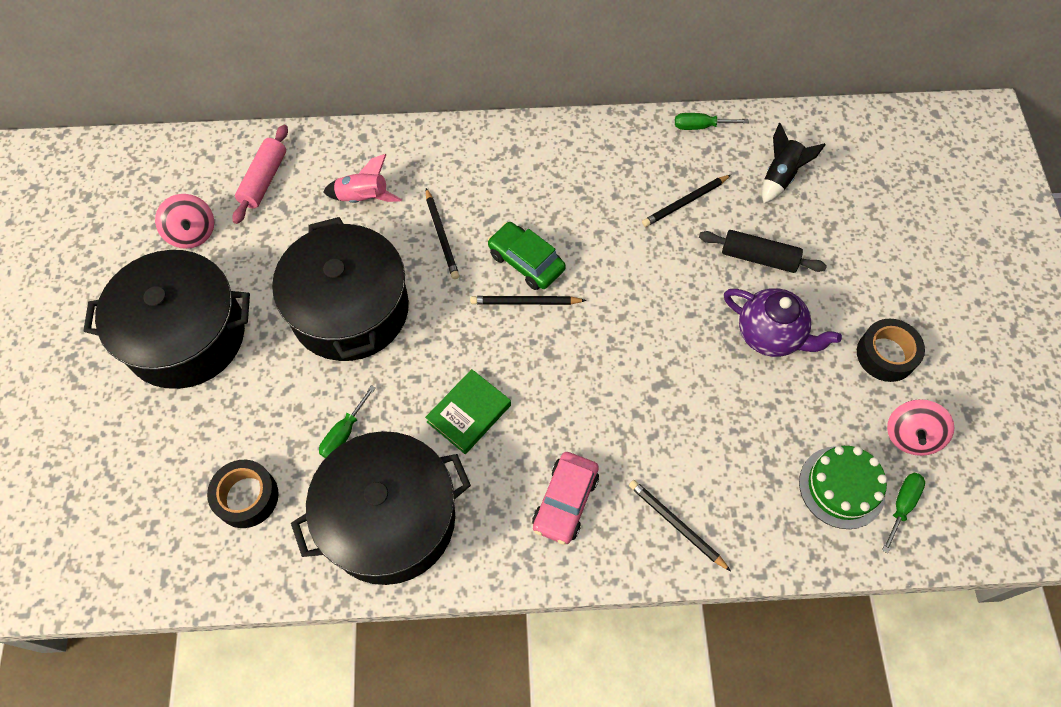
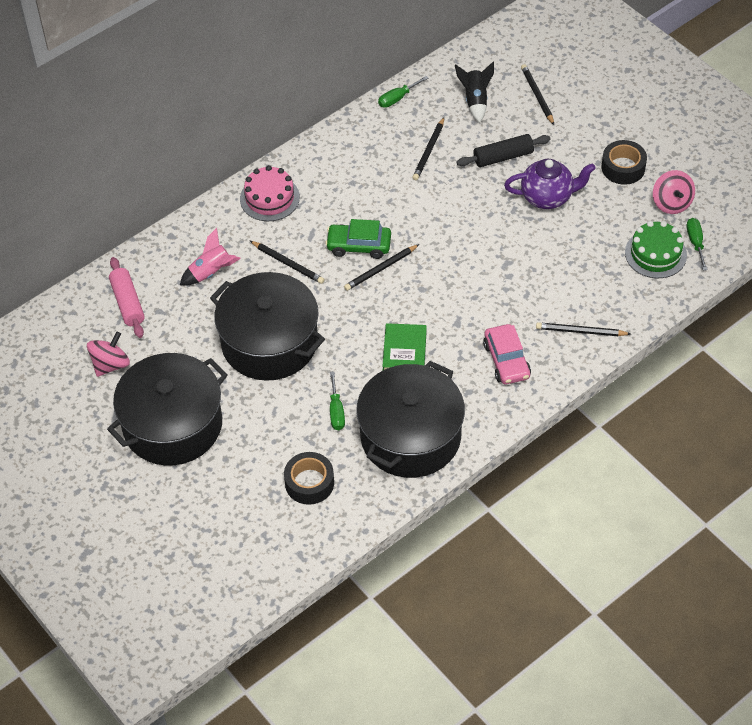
camera: 35 degrees left, 10 degrees down
(192, 233) = (110, 364): pink spinning top -> pink spinning top turned 75 degrees counterclockwise
(485, 155) = (269, 198): none -> pink cake
(853, 211) = (537, 96): none -> black pencil

